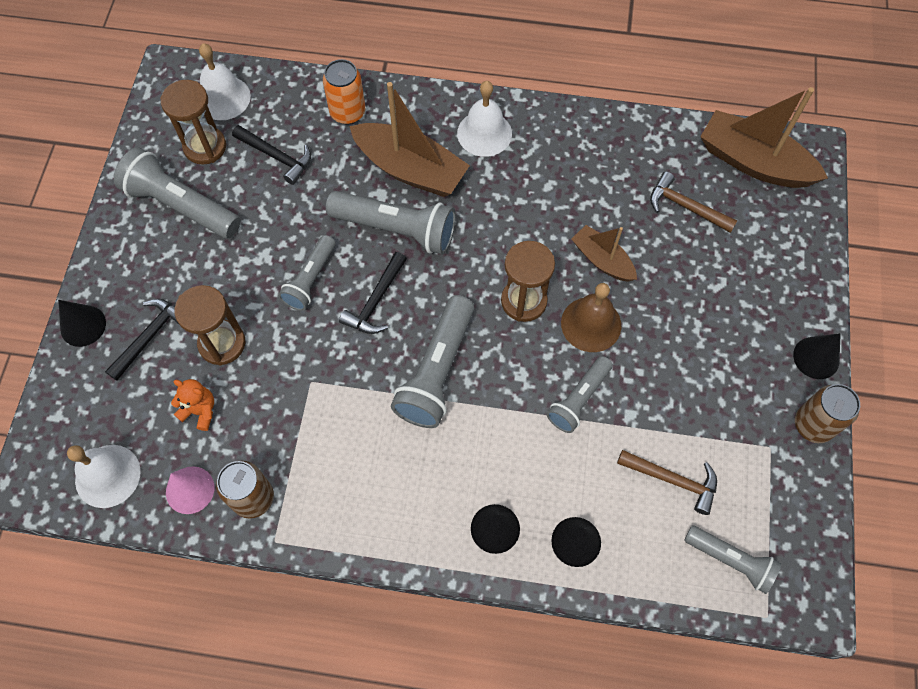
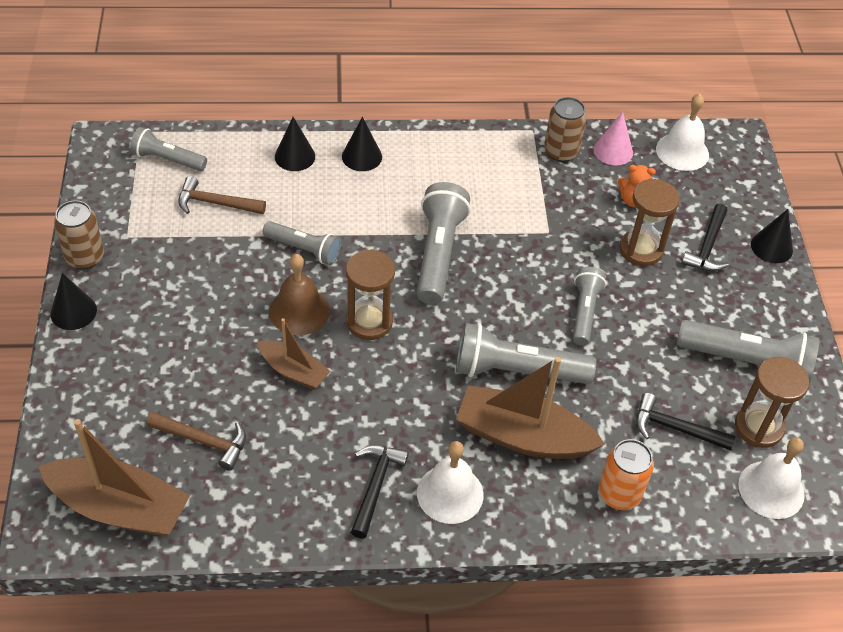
camera: 165 degrees right, 15 degrees down
(376, 301) = (514, 302): black hammer -> black hammer (375, 486)
(579, 399) = (304, 249): grey flashlight -> grey flashlight turned 90 degrees clockwise

